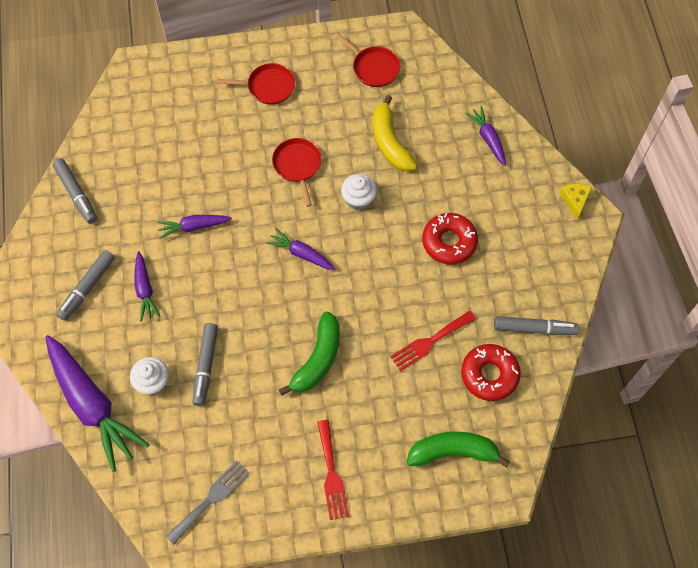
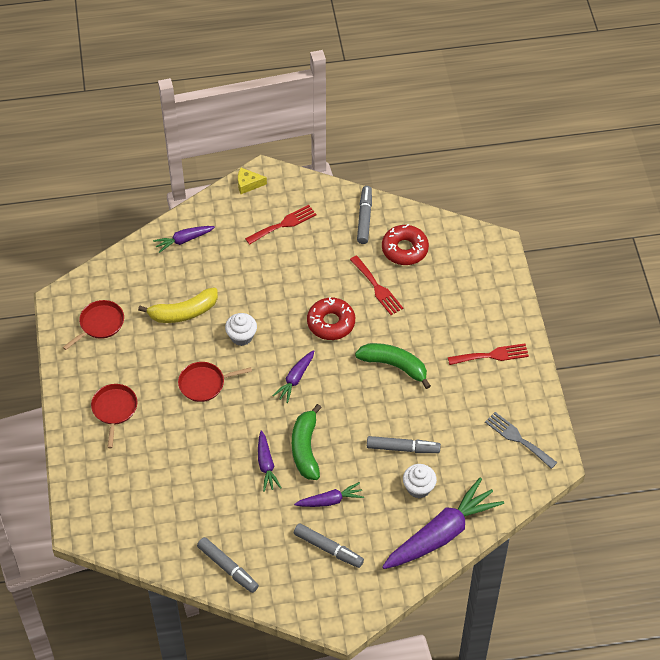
camera: 90 degrees left, 10 degrees down
(76, 194) = (228, 568): grey marker -> grey marker turned 75 degrees clockwise
(449, 242) = (285, 272): red donut -> red donut (331, 323)
(453, 452) = (469, 275): green banana -> green banana (305, 448)
(518, 239) = (283, 224): none -> red fork

